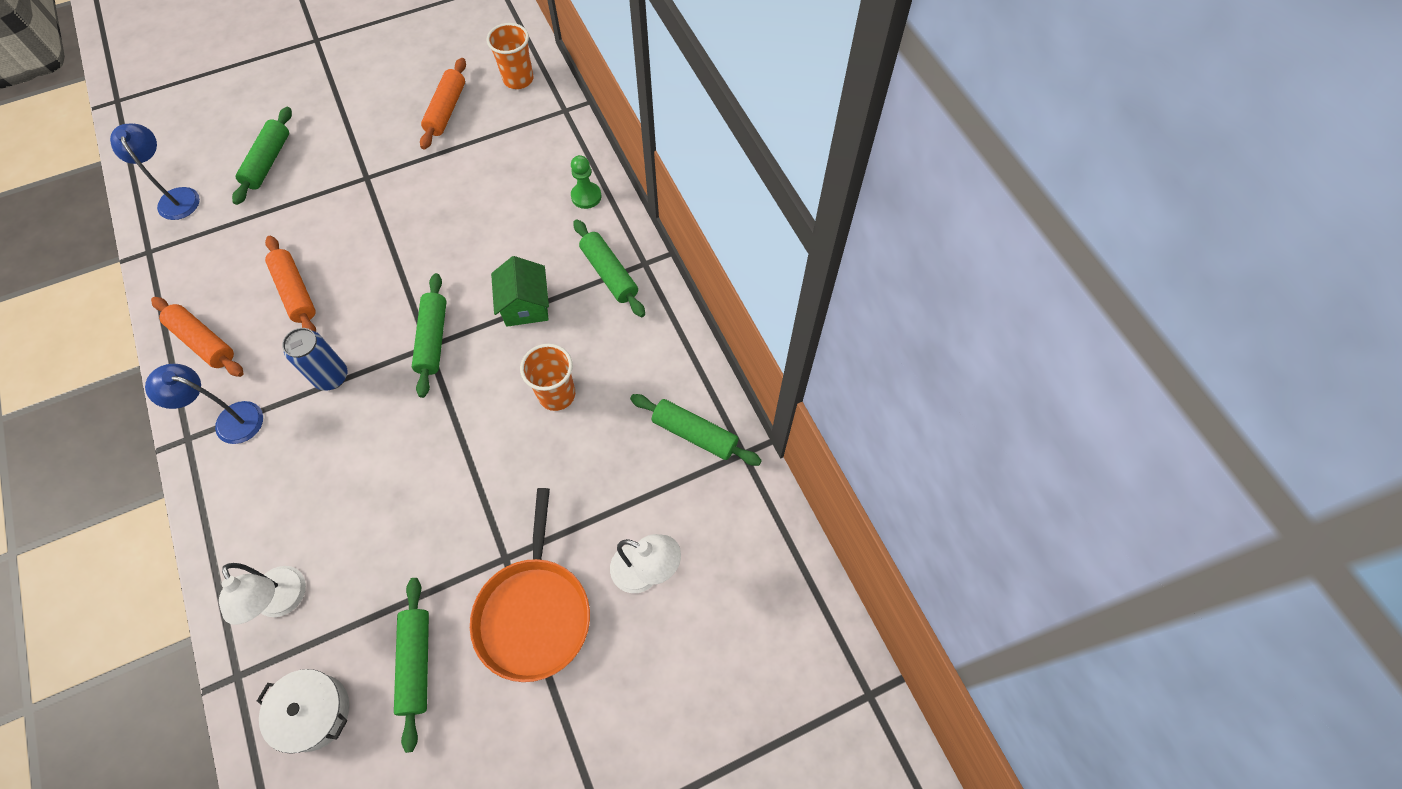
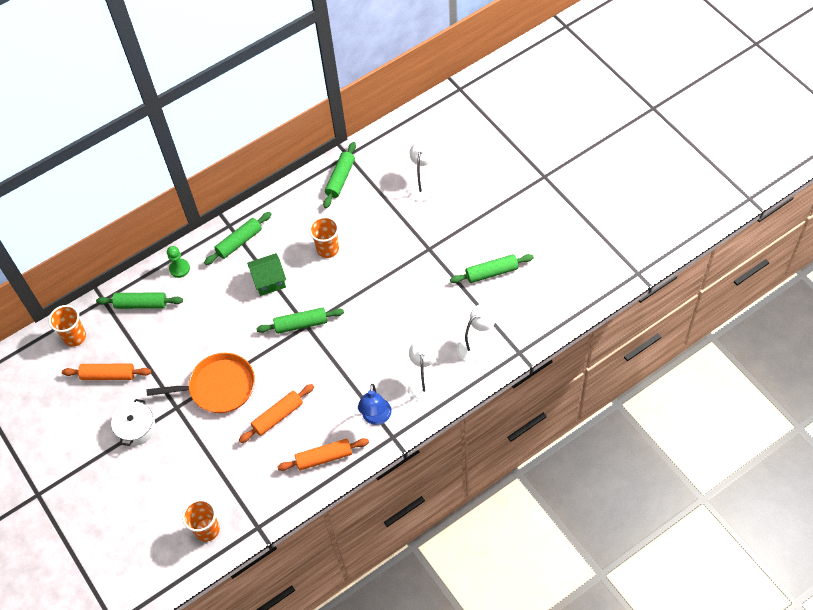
camera: 95 degrees left, 5 degrees down
(177, 197) = (207, 530): blue lamp -> orange cup
(203, 341) = (324, 457): orange rolling pin -> orange rolling pin turned 45 degrees clockwise
(254, 502) = (424, 382): none -> white lamp
(268, 162) = (168, 479): green rolling pin -> green rolling pin (141, 304)
(314, 712) = (526, 310): white pot -> white pot (136, 428)
(331, 377) = (336, 371): blue can -> none
(534, 613) = (454, 228): orange pan -> orange pan (218, 387)

